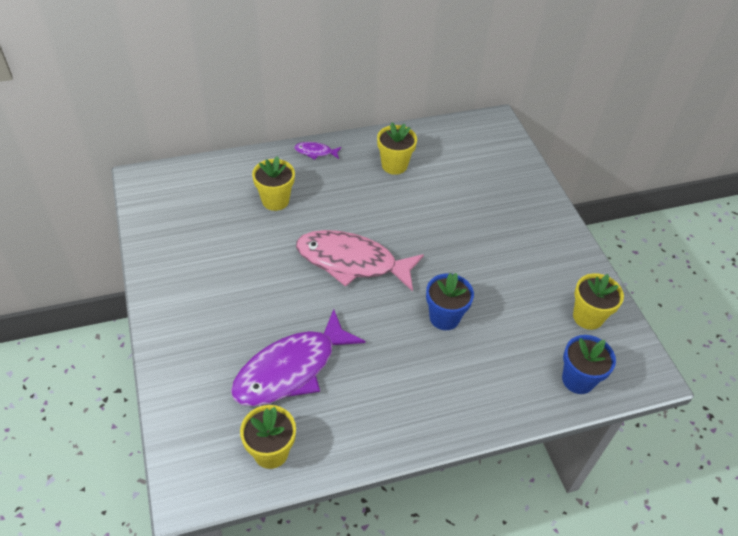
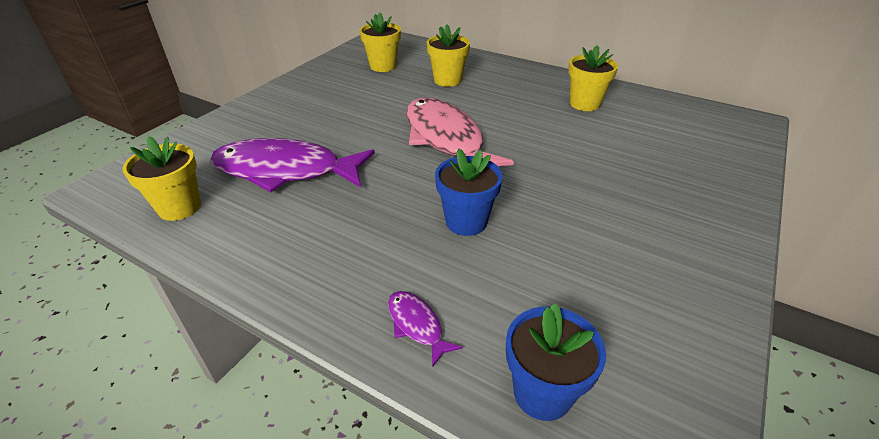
camera: 50 degrees right, 10 degrees down
(315, 152) = (524, 70): purple fish -> purple fish (416, 325)
(587, 317) = (654, 339): yellow flower pot -> yellow flower pot (383, 66)

